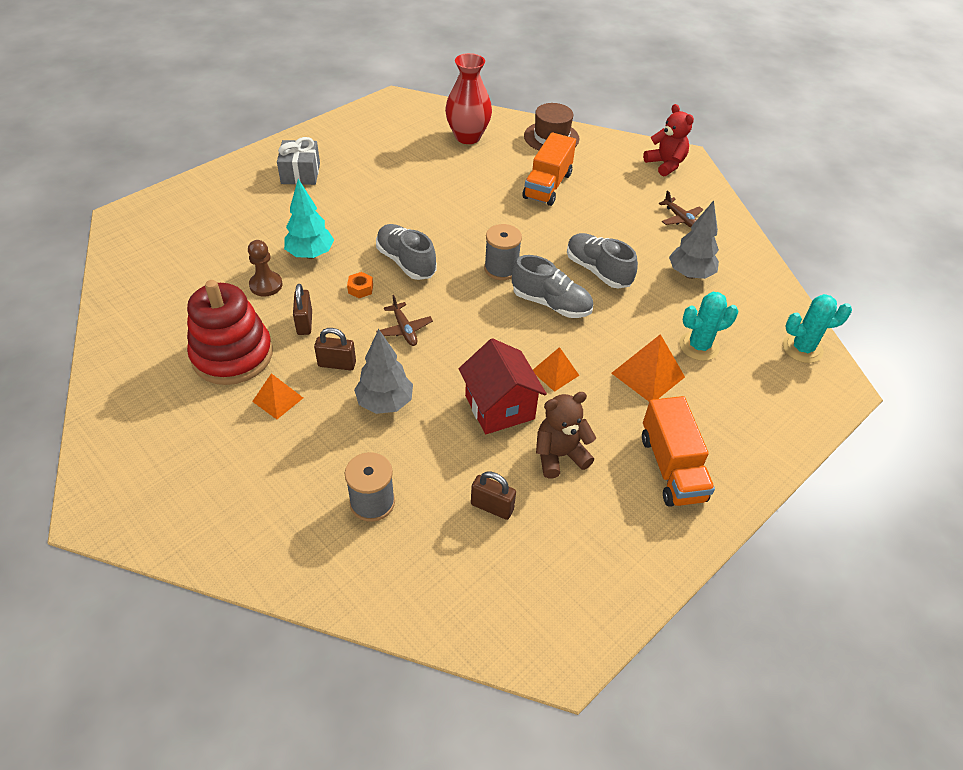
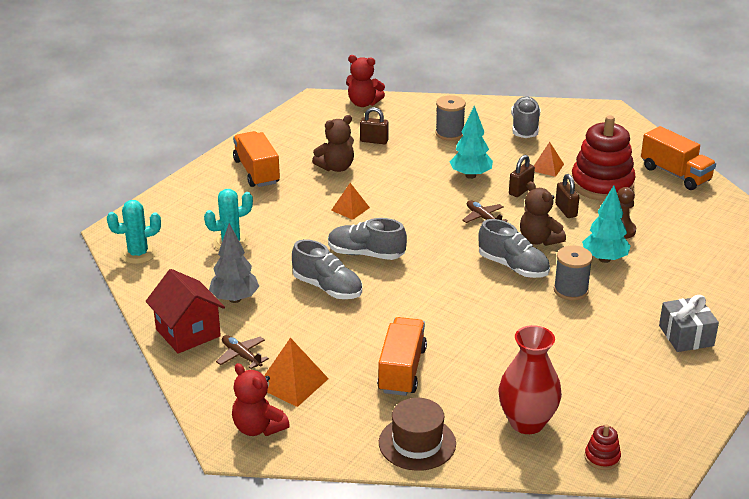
camera: 170 degrees right, 15 degrees down
(129, 355) = (675, 174): none -> orange truck
(252, 493) = (525, 127): none -> grey shoe
(337, 364) = (520, 190): brown padlock -> brown padlock turned 45 degrees counterclockwise
(360, 289) = (539, 240): orange nut -> brown teddy bear
(385, 403) = (470, 175): grey tree -> turquoise tree
(429, 110) = (602, 458): none -> red stacking toy
(482, 624) = (363, 103): none -> red teddy bear
(499, 407) = (386, 184): red house -> red house (188, 333)
(501, 269) = (421, 275): grey spool -> grey spool (571, 290)
(648, 375) = (275, 218): orange pyramid -> orange pyramid (292, 383)

